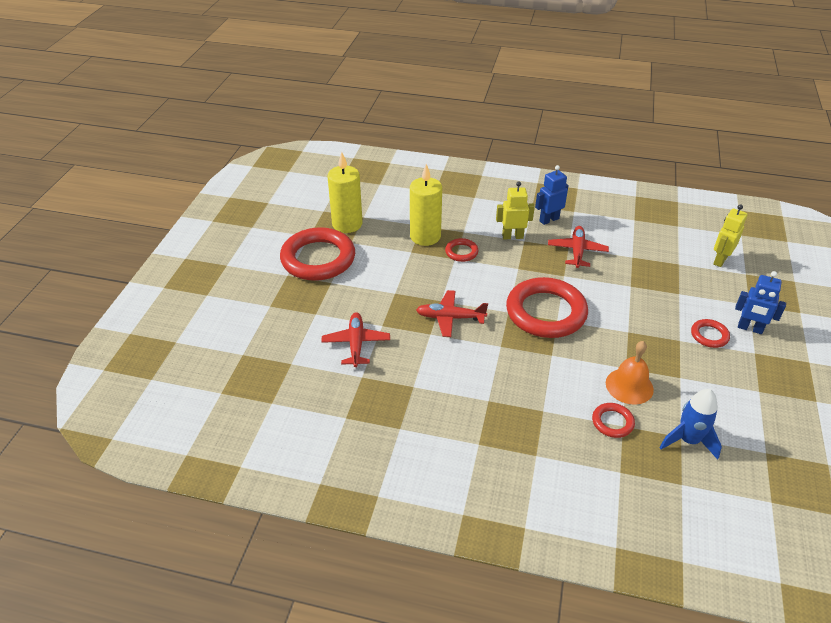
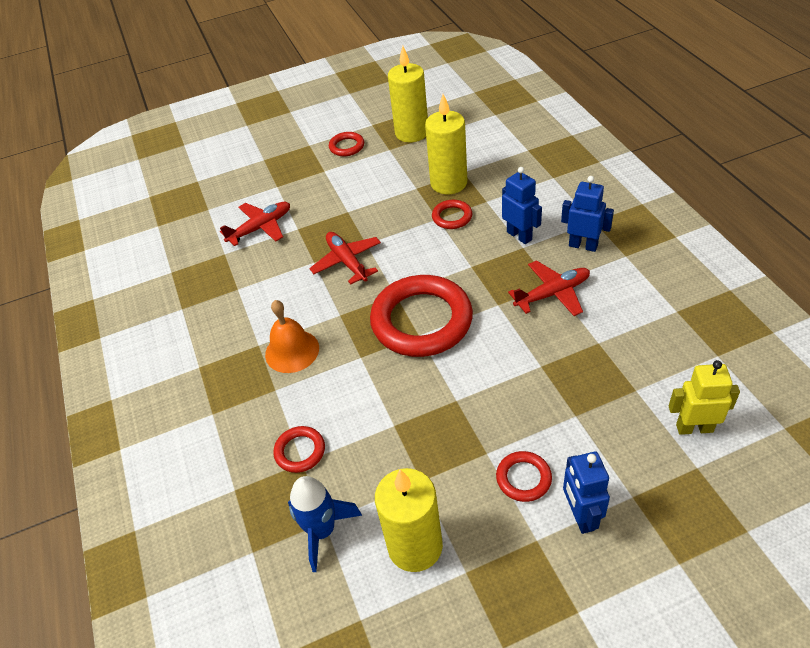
camera: 60 degrees right, 5 degrees up
(318, 259) = (347, 146): red ring -> red ring, size x0.45
(512, 236) = (519, 235): yellow robot -> blue robot
(629, 386) = (367, 441): orange bell -> orange bell (292, 351)
(728, 403) = (415, 546): none -> yellow candle

